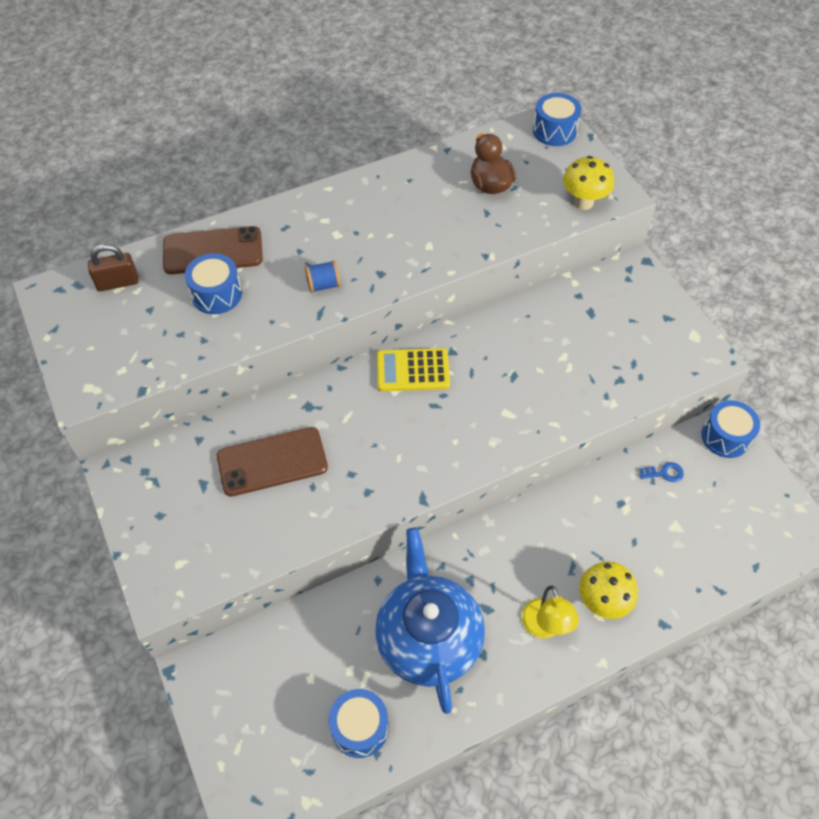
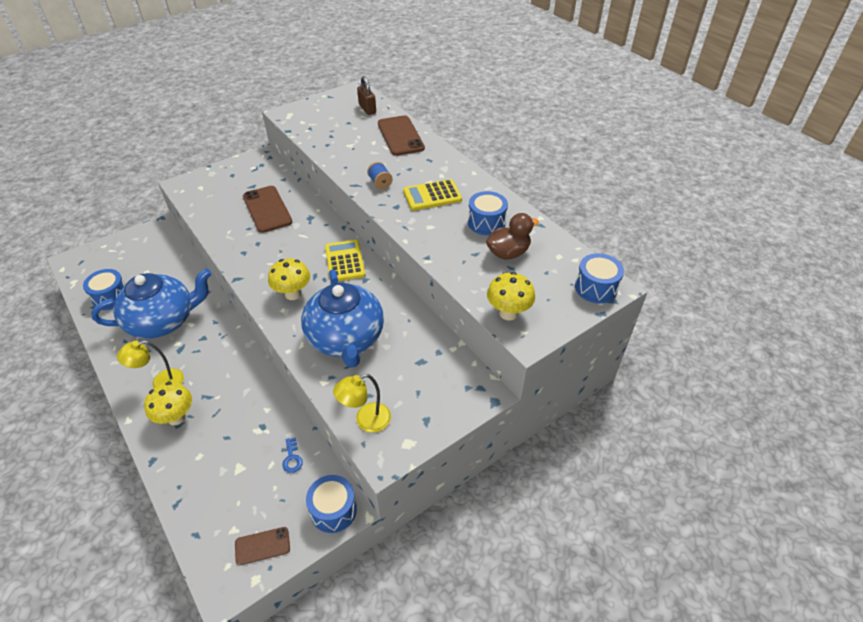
camera: 80 degrees right, 10 degrees down
(216, 294) = (364, 143): blue drum -> blue drum (486, 223)
(367, 235) = (432, 196): none -> yellow calculator
(465, 431) = (293, 294): none -> yellow mushroom
(550, 378) = (346, 339): none -> blue teapot
(667, 368) = (366, 421): none -> yellow lamp
(765, 501) = (262, 546): none -> brown phone

